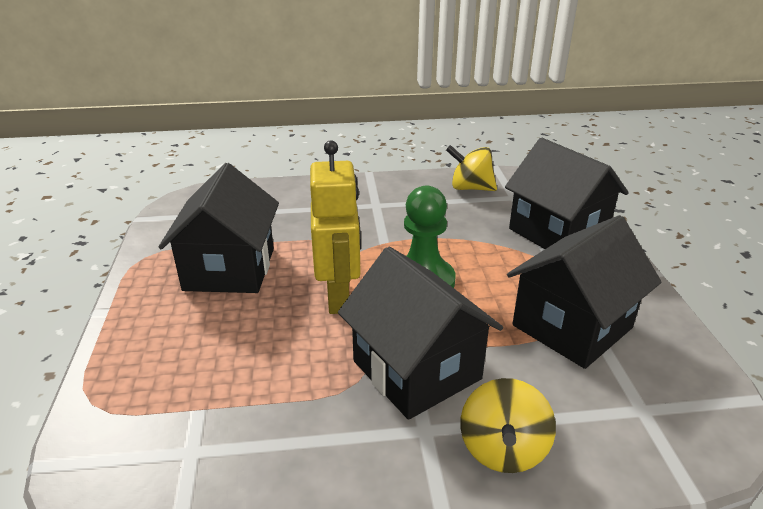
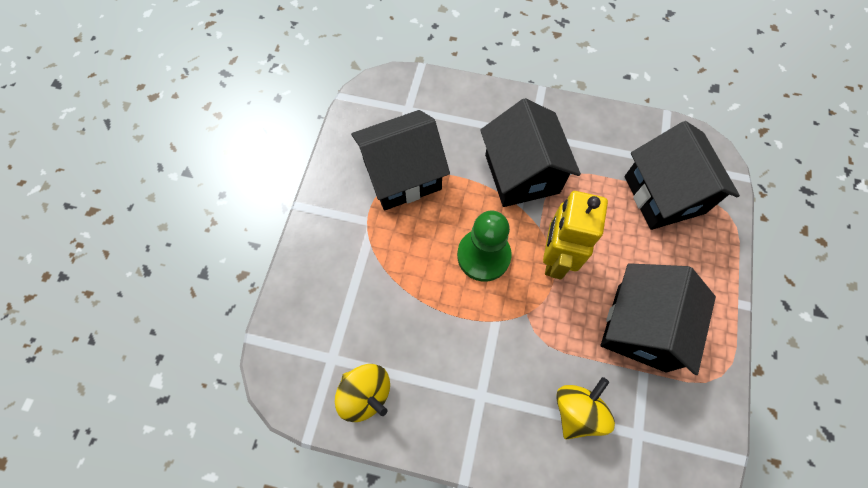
camera: 160 degrees left, 35 degrees up
(503, 449) = (497, 111): yellow spinning top -> yellow spinning top (577, 411)
(557, 232) = (334, 281): black house -> black house (664, 195)

